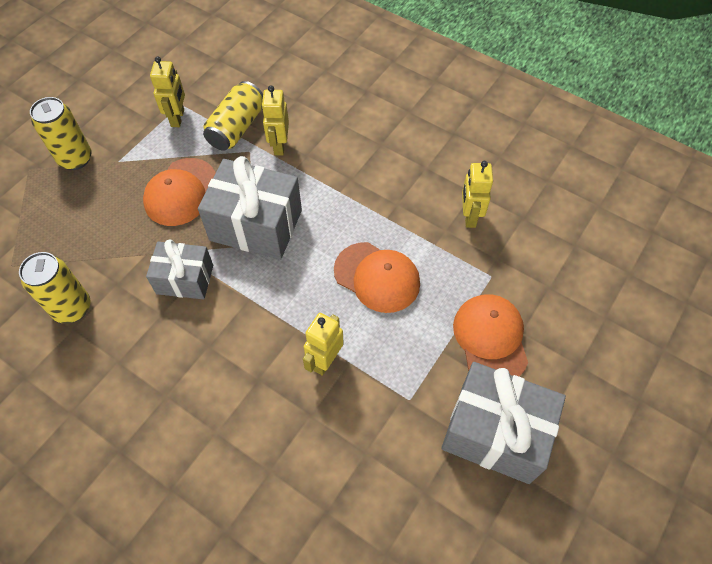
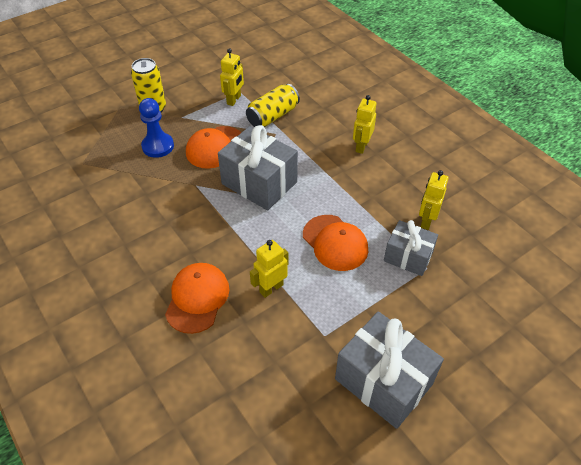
camera: 20 degrees right, 10 degrees down
(72, 308) = (109, 201): yellow can -> none
(104, 212) = (158, 146): none -> blue pawn
(185, 279) = (193, 204): grey gift -> grey gift (408, 257)
(279, 146) = (299, 135): yellow robot -> yellow robot (361, 146)
(490, 339) = (408, 312): orange cap -> orange cap (197, 298)

